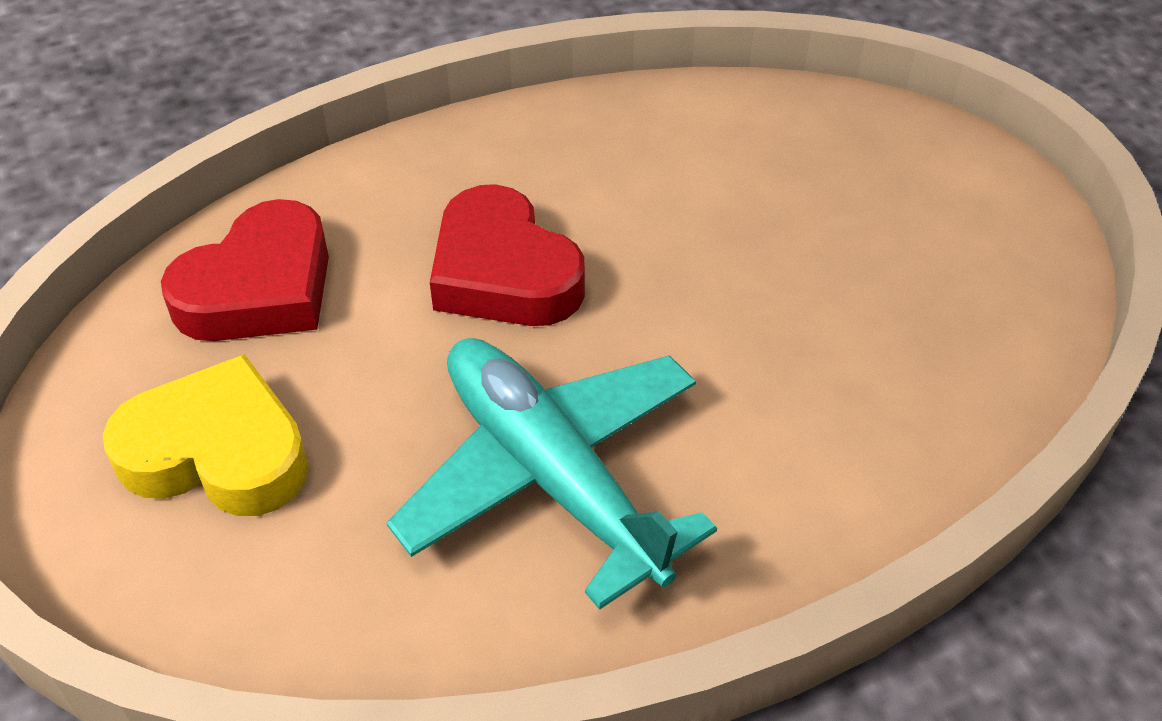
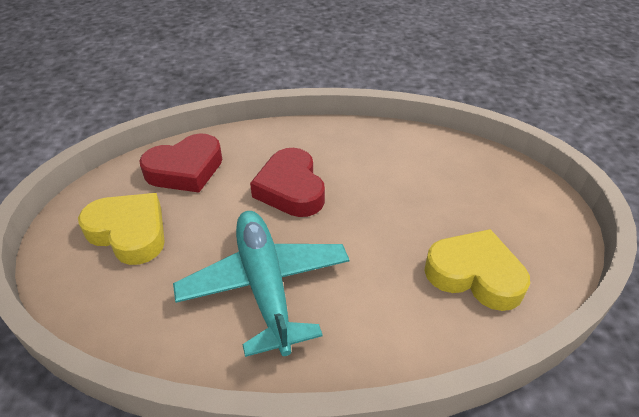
camera: 20 degrees right, 5 degrees down
(914, 346) = (474, 275): none -> yellow heart

